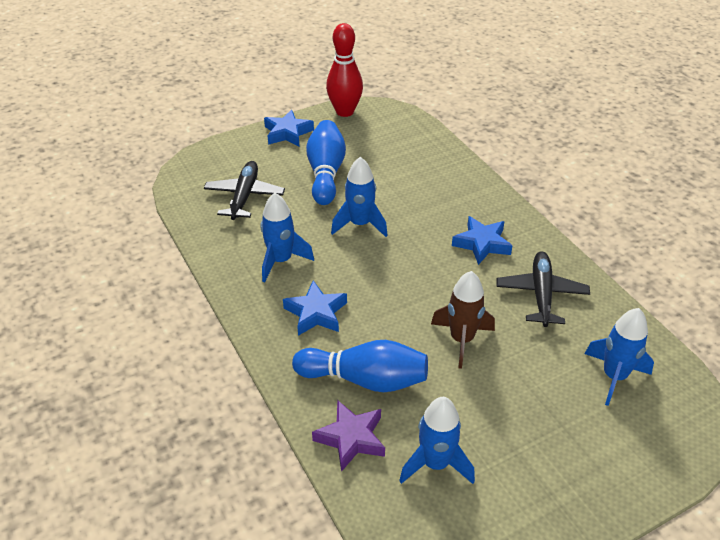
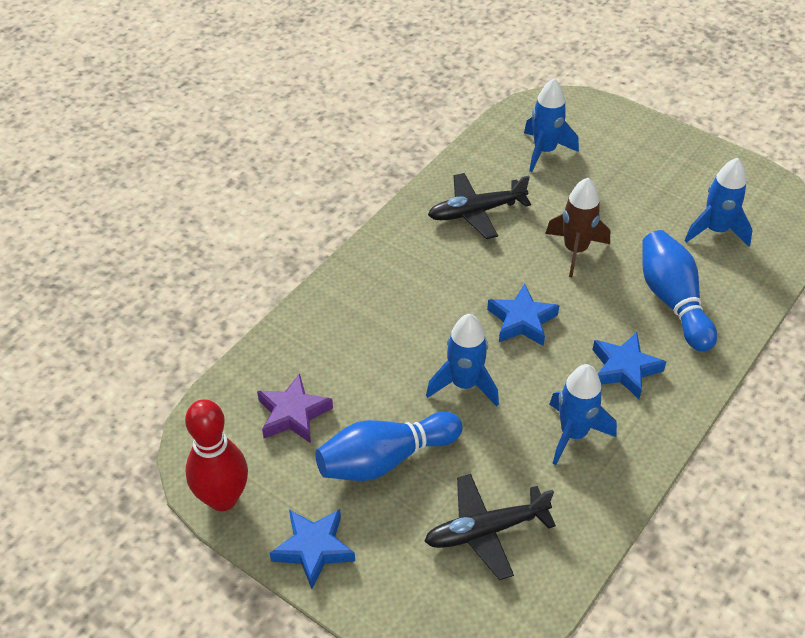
camera: 115 degrees left, 5 degrees up
(351, 438) = (738, 288): purple star -> purple star (293, 414)
(482, 244) = (430, 271): blue star -> blue star (522, 321)

